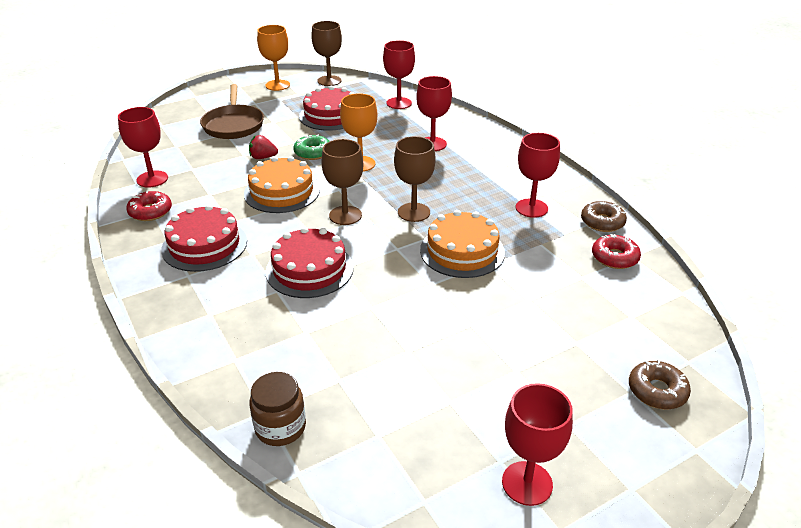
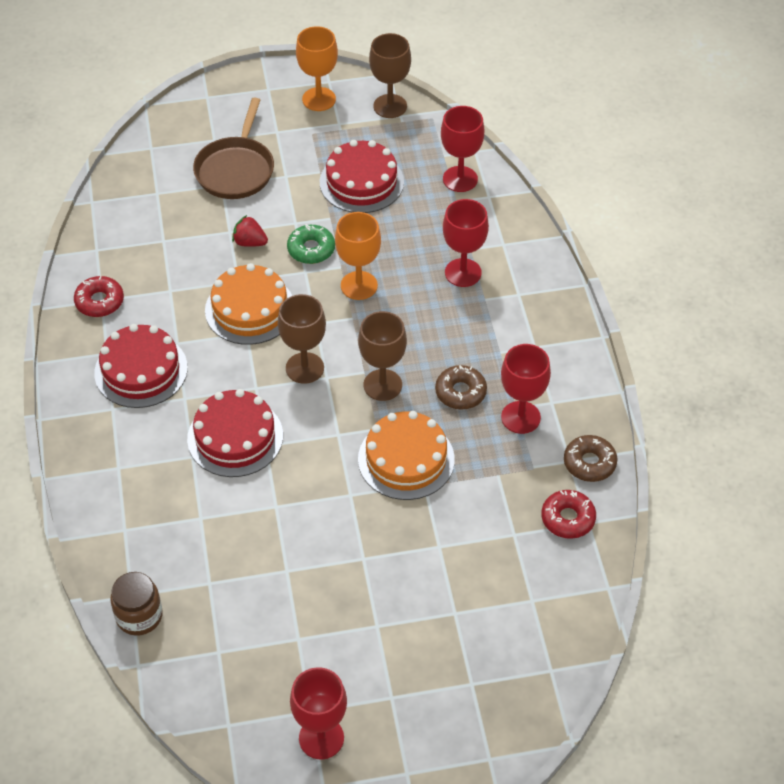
camera: 20 degrees right, 15 degrees up
(152, 179) = (115, 247): red goblet -> none
(657, 391) = (496, 690): brown donut -> brown donut (460, 392)

